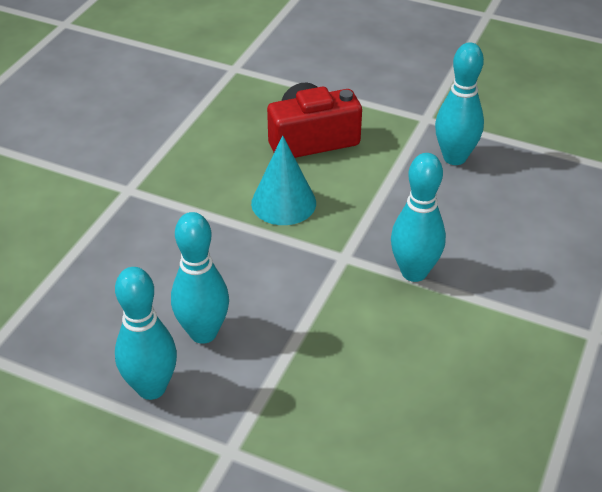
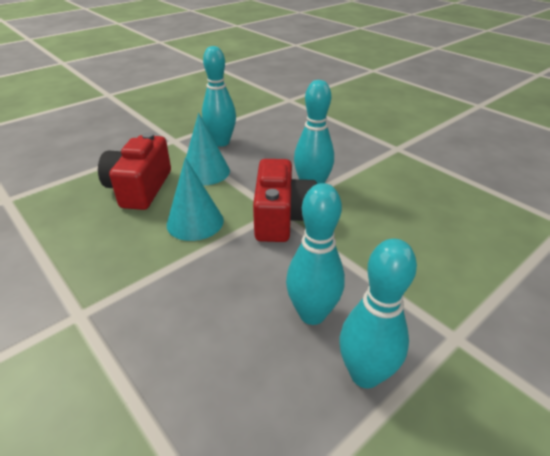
camera: 65 degrees left, 5 degrees down
(336, 265) = (281, 217): none -> red camera
(379, 172) = (205, 172): none -> turquoise cone

